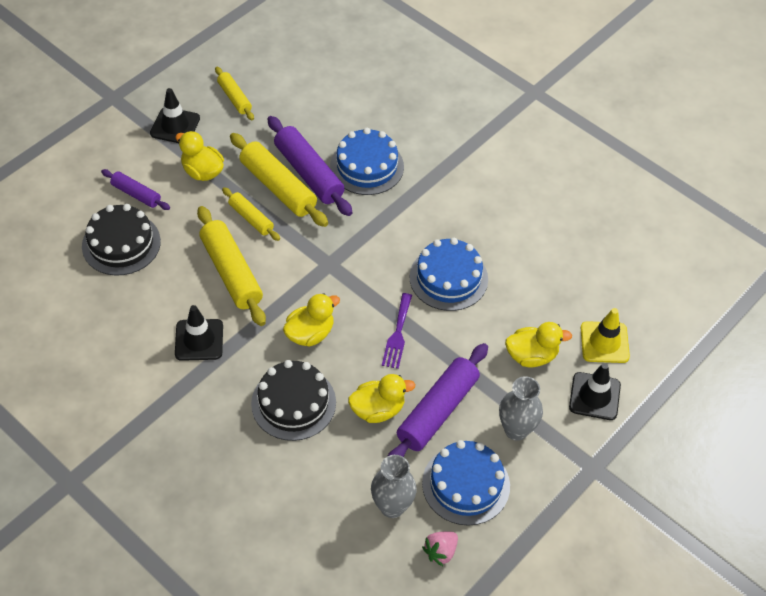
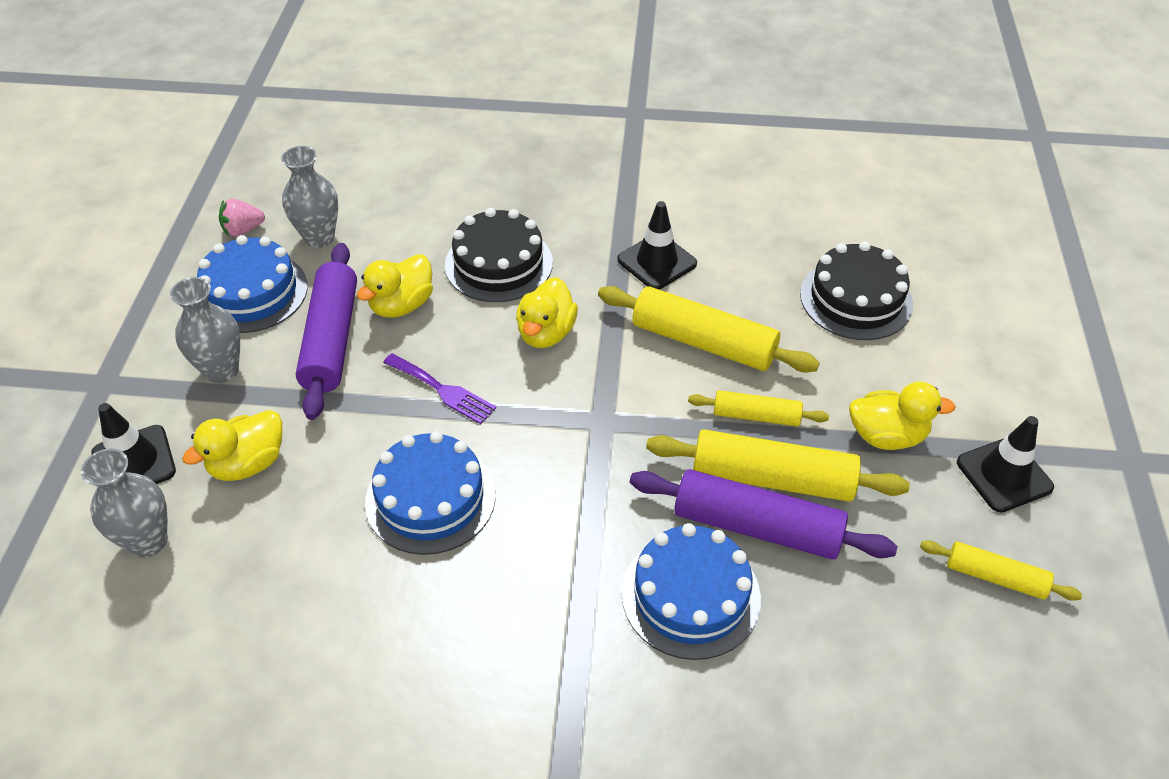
camera: 145 degrees right, 5 degrees down
(136, 194) = (918, 358): purple rolling pin -> none
(397, 334) = (442, 390): purple fork -> purple fork turned 150 degrees clockwise
(440, 552) = (243, 230): pink strawberry -> pink strawberry turned 120 degrees counterclockwise
(604, 342) = (148, 541): yellow traffic cone -> grey vase

